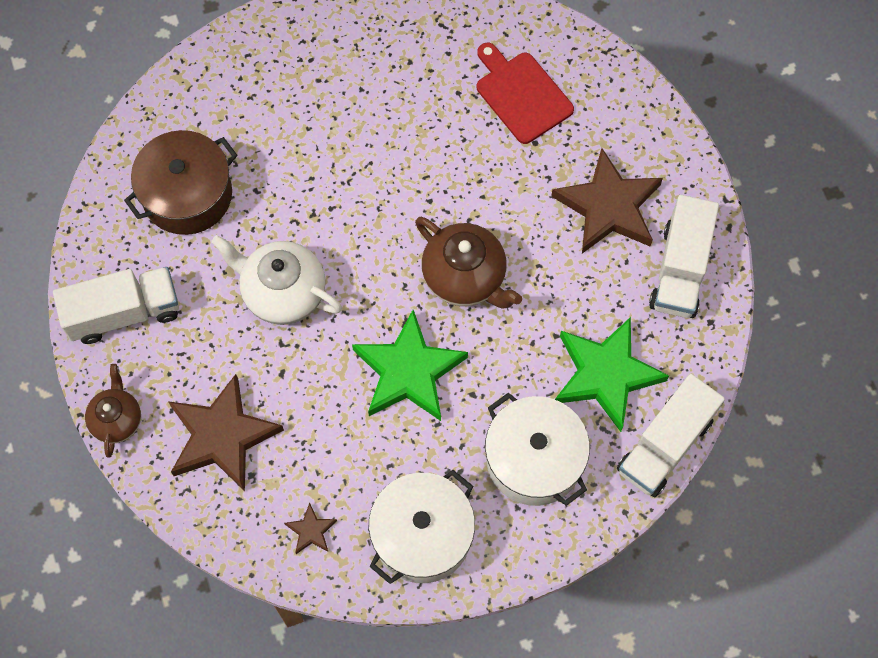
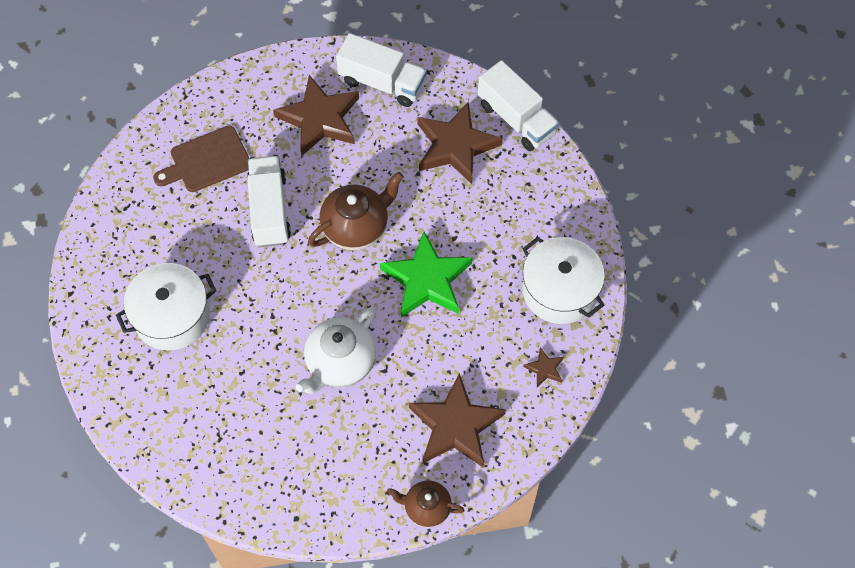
camera: 80 degrees left, 5 degrees down
(124, 313) = (331, 492): white truck -> white truck (269, 210)
(187, 195) = (232, 428): brown pot -> none
(521, 94) = (206, 161): red cutting board -> brown cutting board
(534, 459) = (513, 205): white pot -> white pot (172, 316)
(606, 374) = (455, 146): green star -> brown star

